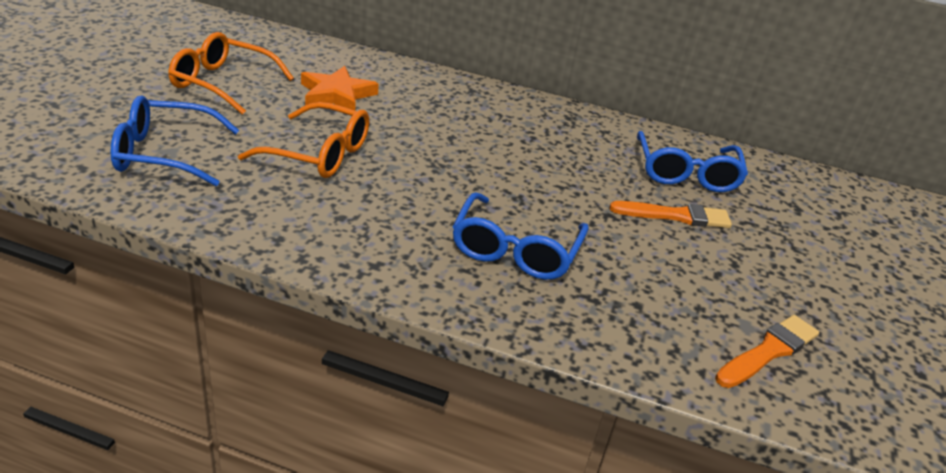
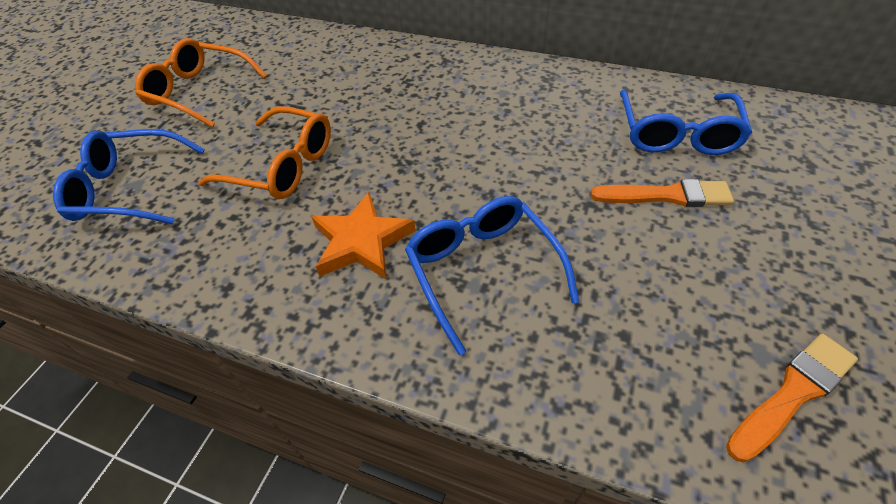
camera: 10 degrees right, 15 degrees up
(337, 94) = (308, 88): orange star -> orange star (361, 241)
(515, 250) = (482, 270): blue glasses -> blue glasses turned 135 degrees clockwise

